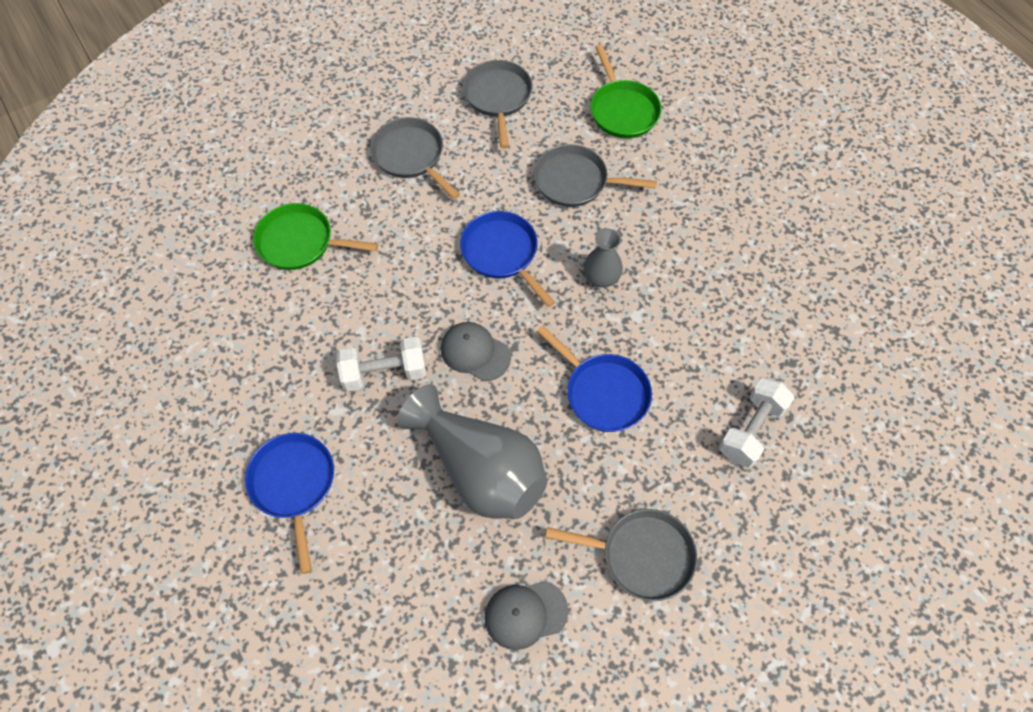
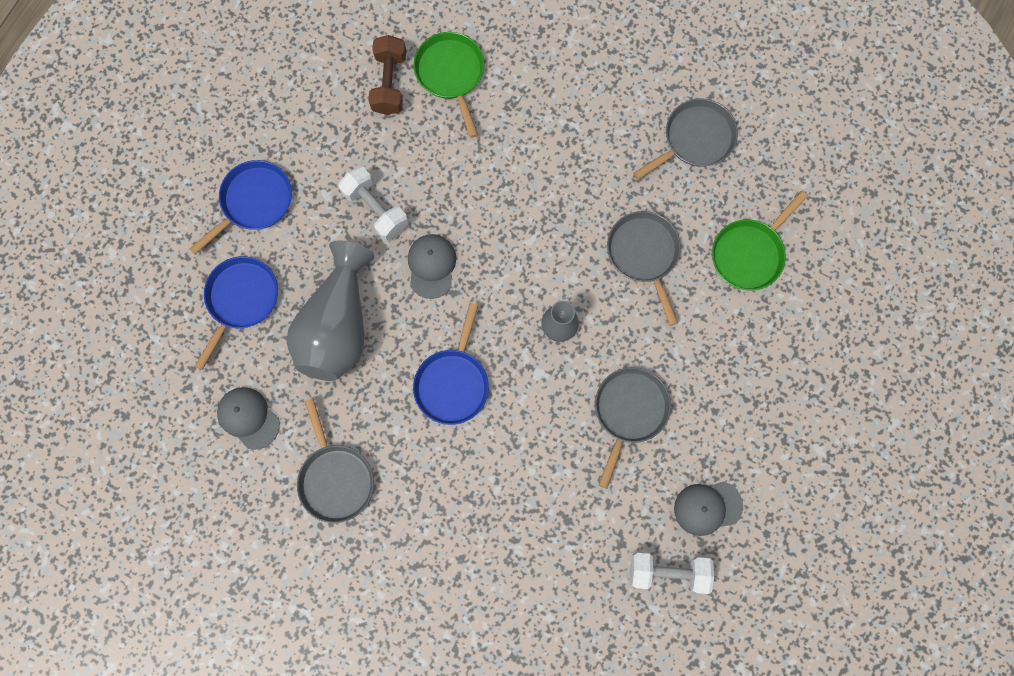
camera: 60 degrees right, 15 degrees up
(268, 296) = (389, 83): none -> brown dumbbell
(411, 156) = (586, 106): grey pan -> grey pan (629, 411)
(502, 253) = (534, 235): blue pan -> blue pan (241, 300)
(751, 430) = (485, 514): white dumbbell -> white dumbbell (668, 572)
(832, 248) = (707, 507): none -> grey cap

